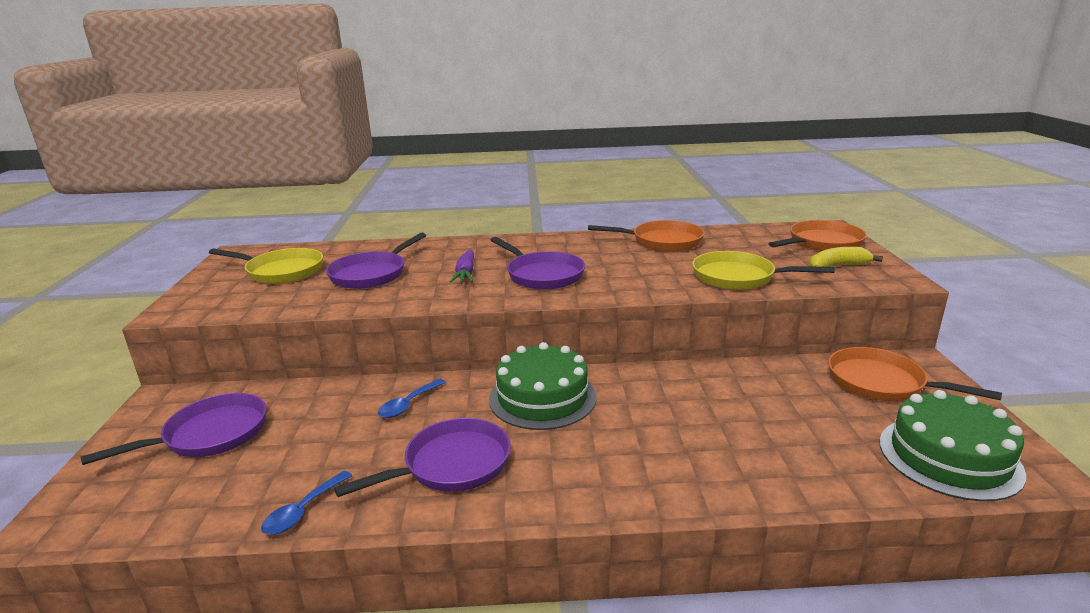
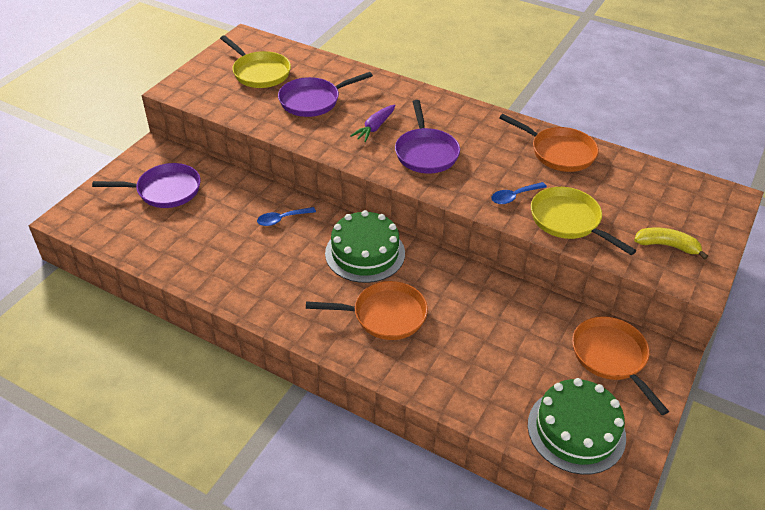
camera: 30 degrees right, 20 degrees up
(303, 511) = (180, 268): blue spoon -> blue spoon (514, 196)
(451, 465) = (272, 276): purple pan -> none
(822, 243) = (695, 213): orange pan -> orange pan (384, 315)

